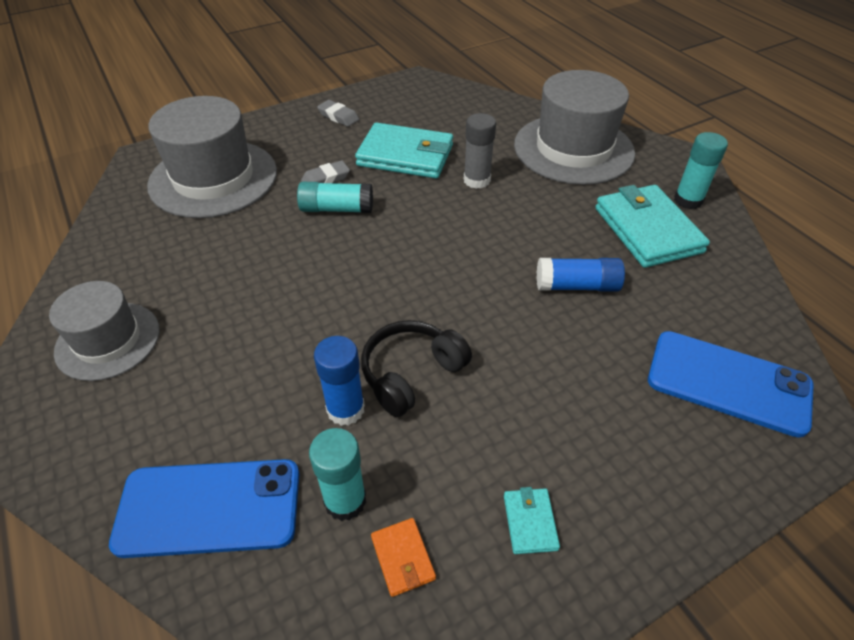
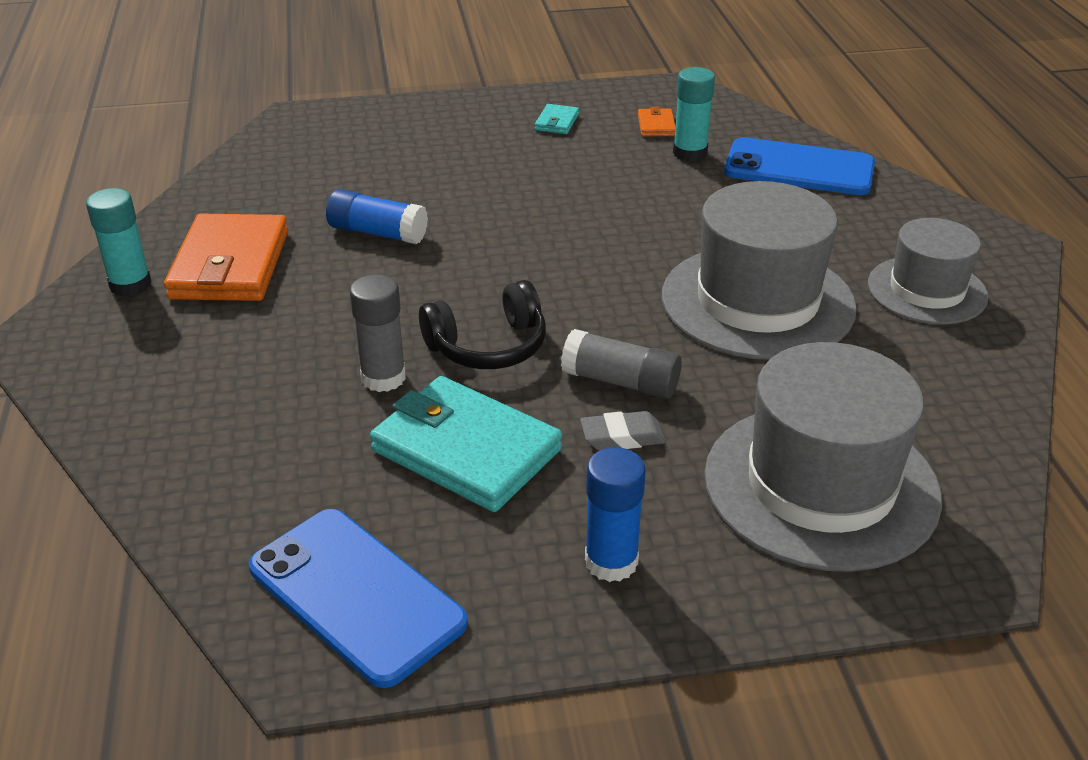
camera: 160 degrees left, 10 degrees down
(337, 209) = (620, 381): turquoise glue stick -> grey glue stick
(338, 116) = (550, 583): grey eraser -> none
(345, 409) = (674, 196): blue glue stick -> blue glue stick (611, 562)
(411, 373) = (602, 205): black headphones -> black headphones (488, 346)
(573, 149) = (182, 394): grey hat -> grey hat (757, 302)
(647, 230) = (230, 265): turquoise wallet -> orange wallet
(728, 382) = (324, 148): blue phone -> blue phone (356, 595)

